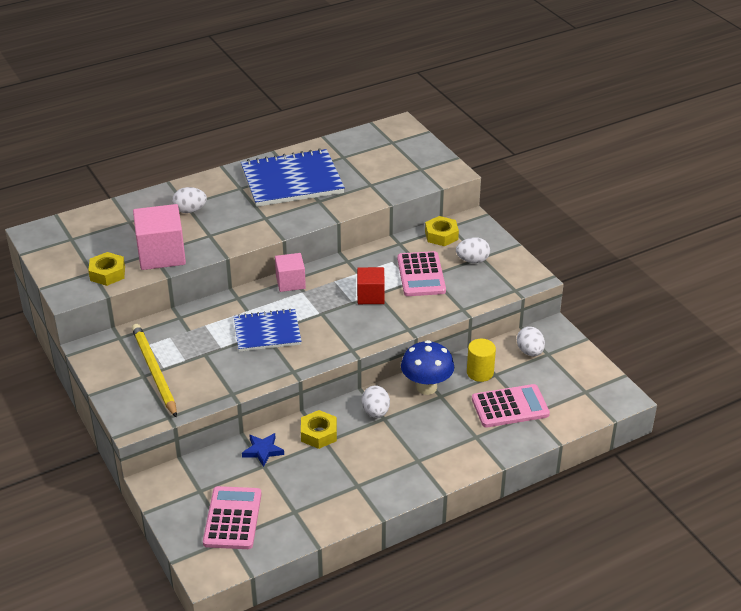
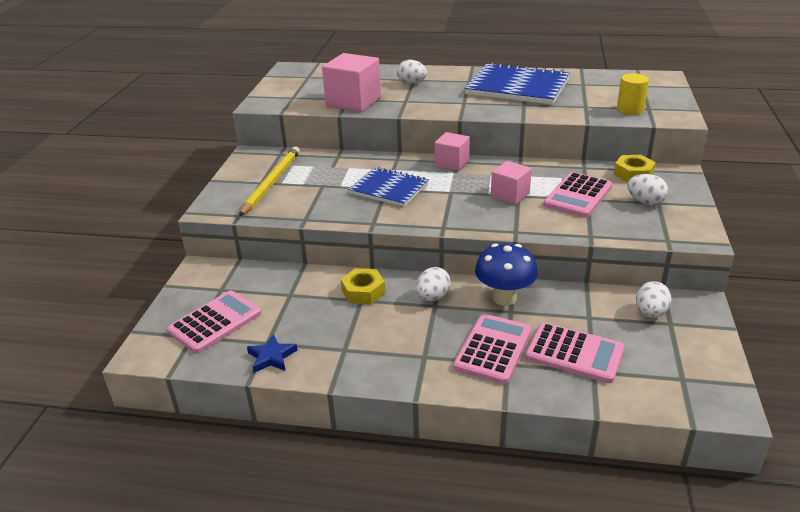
camera: 40 degrees right, 5 degrees down
(107, 273) = (301, 101): yellow nut -> none
(263, 451) = (303, 283): blue star -> blue star (271, 357)
(370, 296) = (510, 195): red cube -> pink cube
(457, 431) = (493, 349): none -> pink calculator
(480, 373) = (573, 309): yellow cylinder -> yellow cylinder (630, 110)

